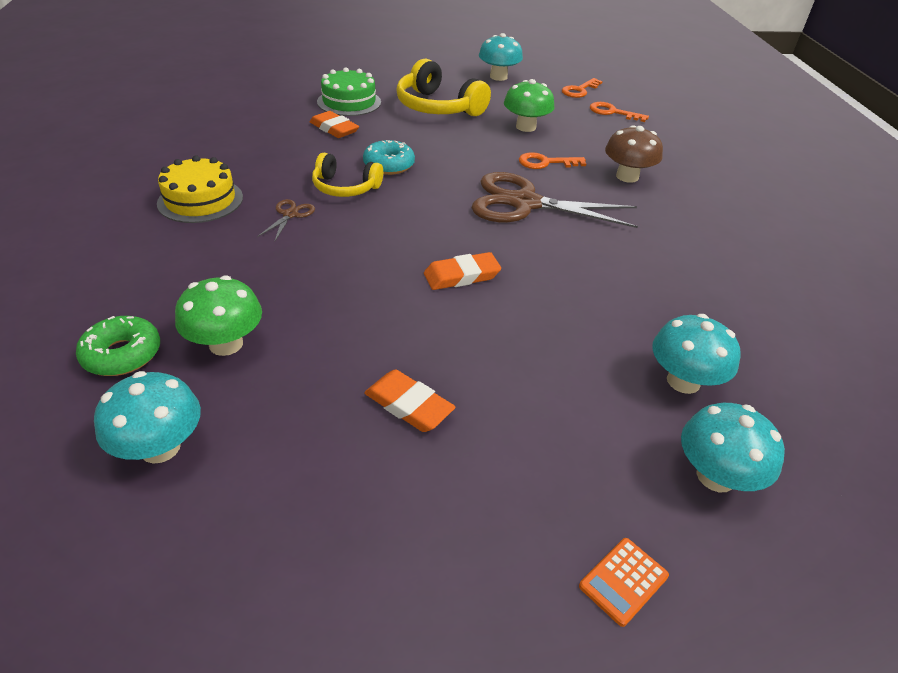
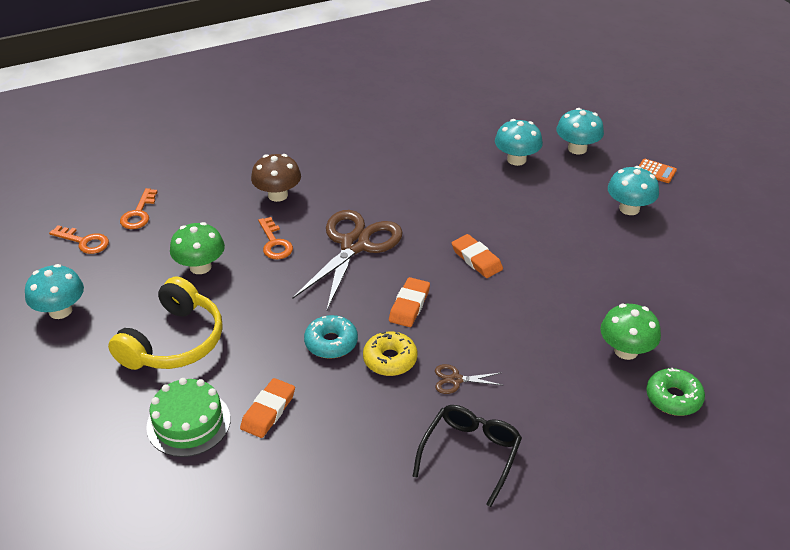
camera: 105 degrees left, 0 degrees up
(160, 447) = (718, 341): turquoise mushroom -> turquoise mushroom (629, 208)
(200, 200) = (470, 454): yellow cake -> black glasses
(345, 187) = (390, 359): yellow headphones -> yellow donut
(409, 405) = (611, 254): orange eraser -> orange eraser (409, 305)
(524, 203) = (355, 245): brown scissors -> brown scissors turned 150 degrees counterclockwise

